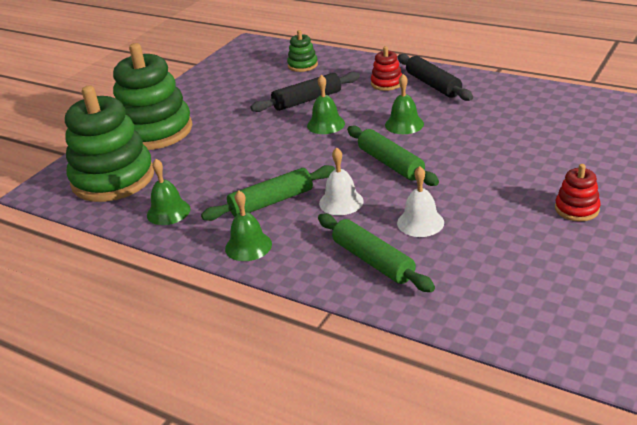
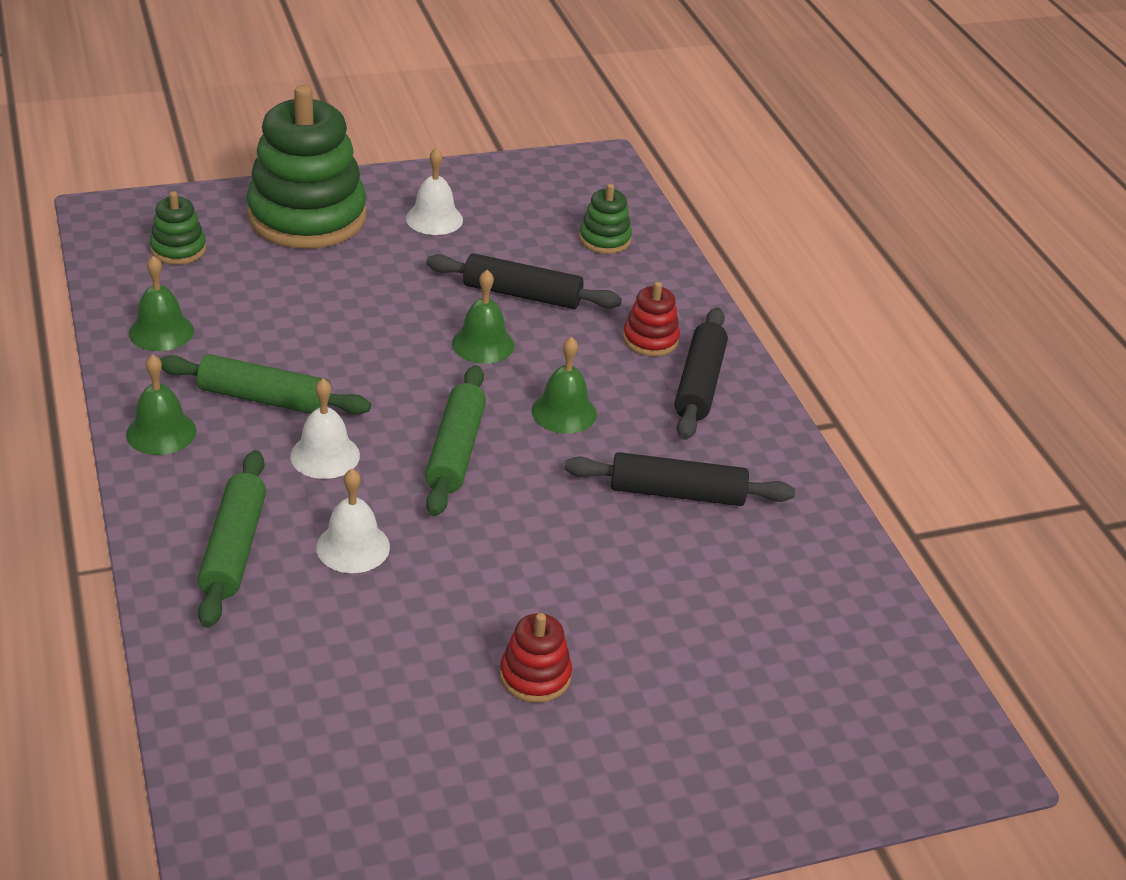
camera: 35 degrees right, 5 degrees up
(113, 179) = (178, 249): green stacking toy -> green stacking toy, size x0.45
(216, 99) = (434, 219): none -> white bell
(497, 120) = (677, 493): none -> black rolling pin

